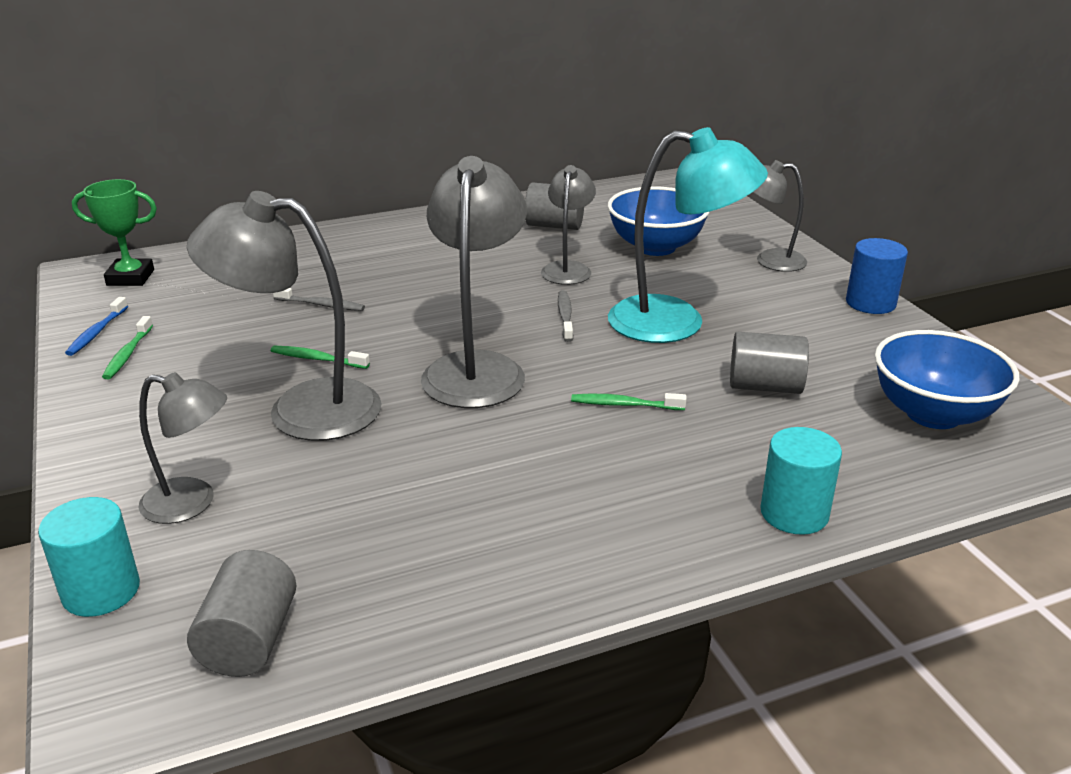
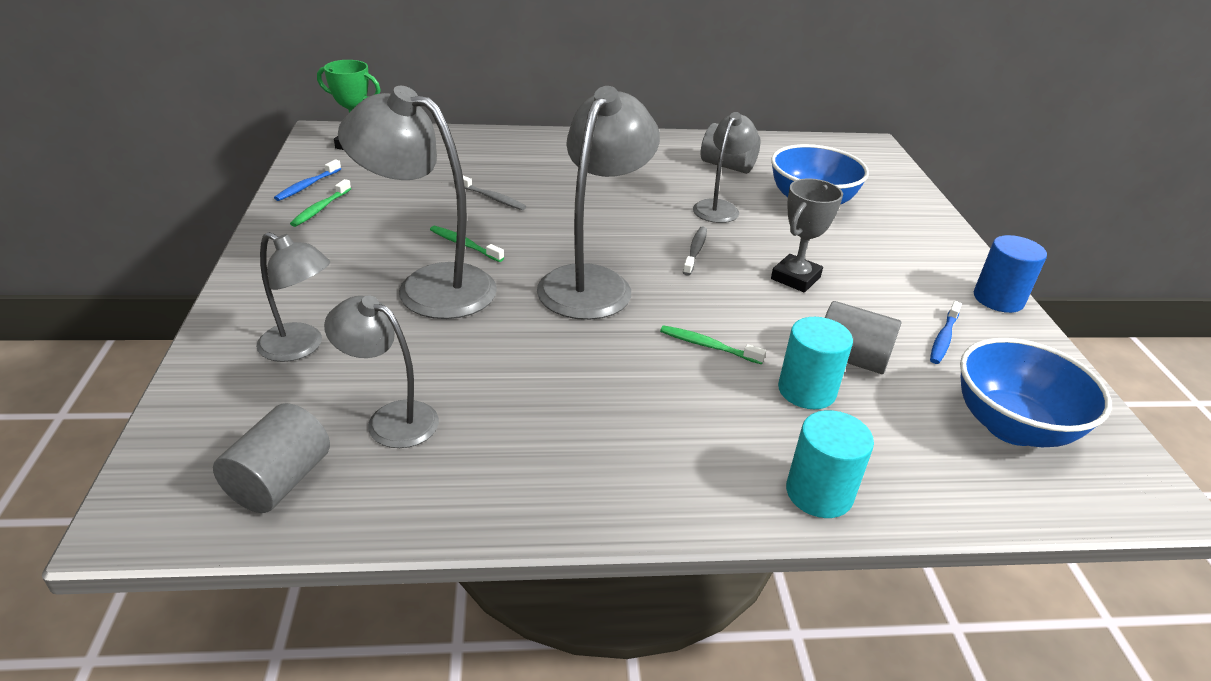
camera: 15 degrees right, 5 degrees up
(101, 591) = (192, 405): turquoise cylinder -> turquoise cylinder (806, 390)
(676, 322) = (795, 278): turquoise lamp -> grey trophy
(770, 260) = (915, 237): grey lamp -> grey lamp (390, 419)
(839, 349) = (943, 338): none -> blue toothbrush

